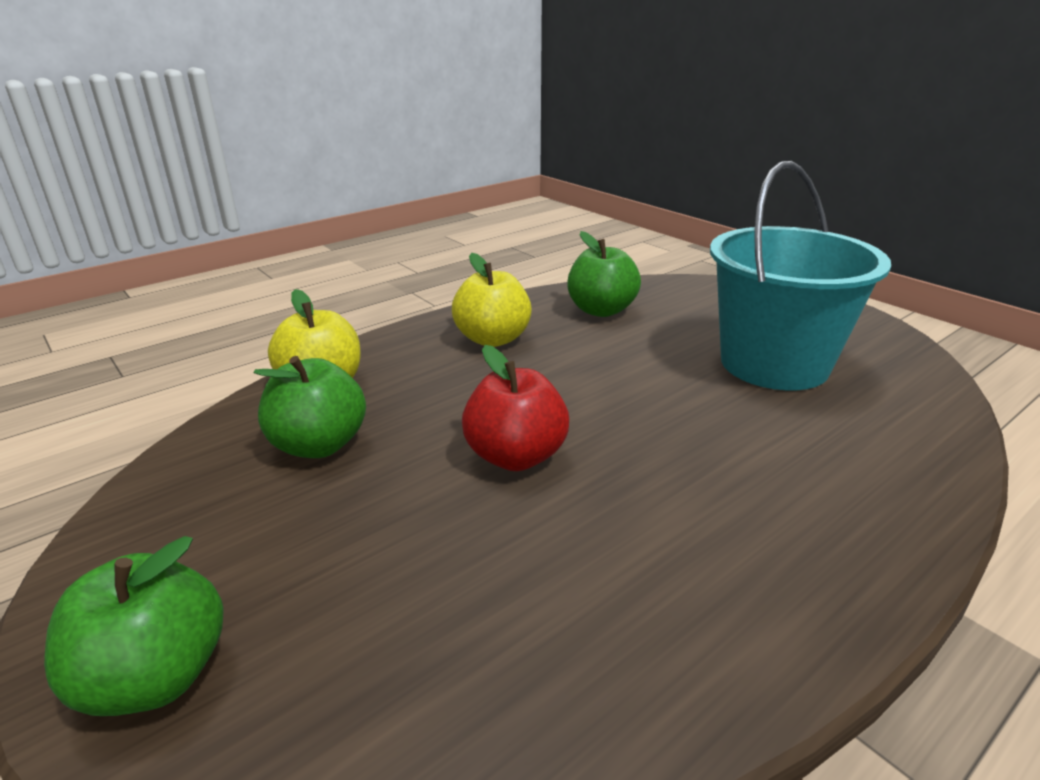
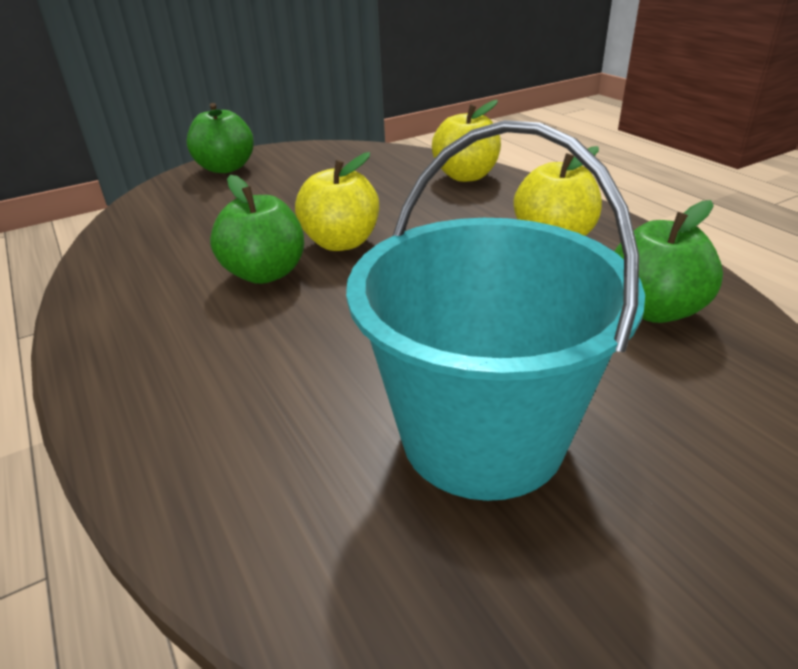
camera: 100 degrees right, 5 degrees up
(319, 445) = (385, 181): green apple -> green apple (265, 273)
(516, 456) = (341, 242): red apple -> yellow apple

